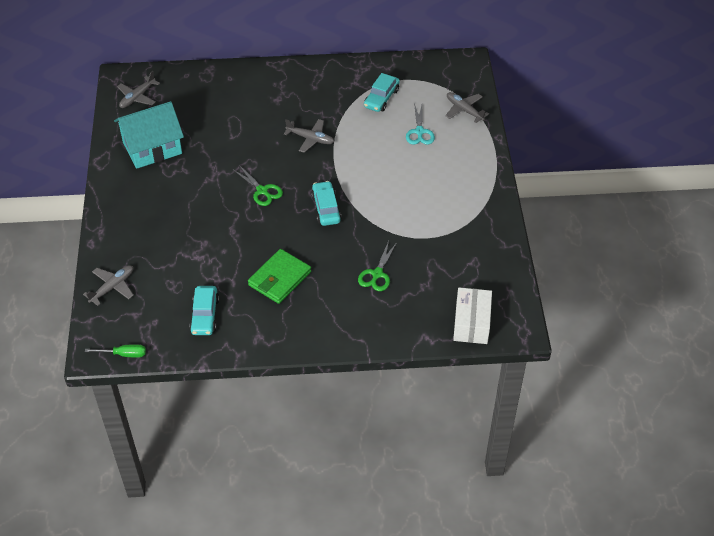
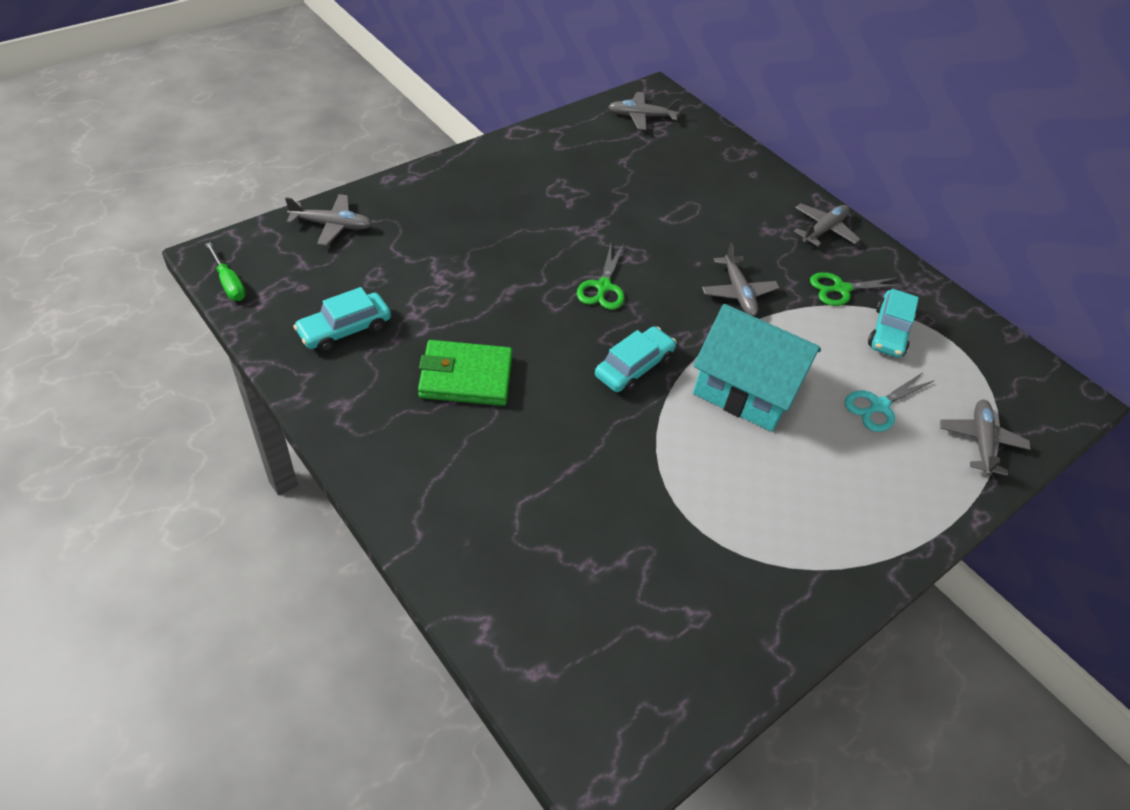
camera: 50 degrees right, 0 degrees up
(152, 148) = (578, 161): turquoise house -> turquoise house (746, 389)
(296, 77) = (824, 230): none -> grey plane
(377, 274) = (563, 489): green scissors -> green scissors (841, 289)
(381, 98) = (889, 332): turquoise car -> turquoise car turned 60 degrees counterclockwise
(471, 323) = (563, 683): white box -> none

